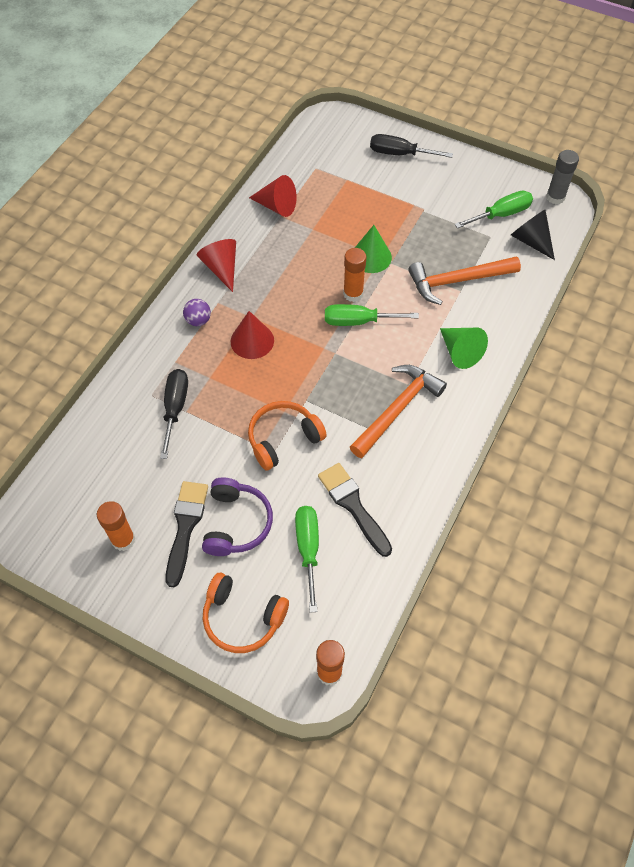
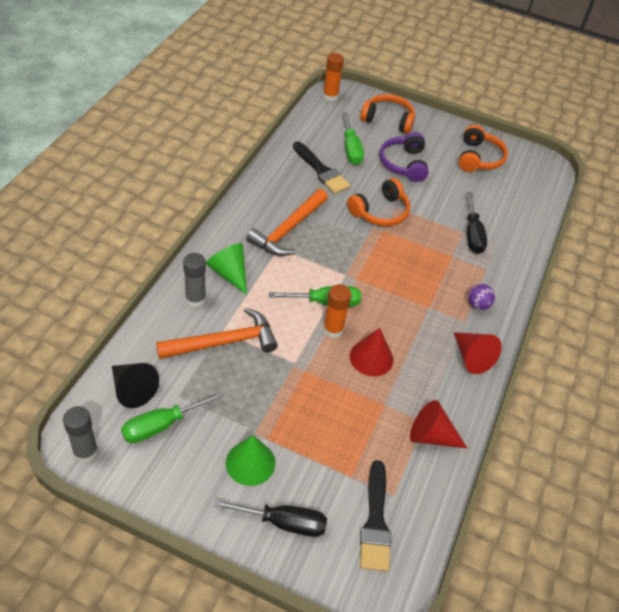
camera: 170 degrees right, 10 degrees down
(123, 540) = (479, 158): orange glue stick -> orange headphones
(185, 526) = (439, 163): black brush -> black brush (375, 522)
(252, 341) = (423, 286): red cone -> red cone (371, 357)
(371, 257) = (316, 370): green cone -> green cone (250, 462)
(491, 323) = (195, 299): none -> grey glue stick

